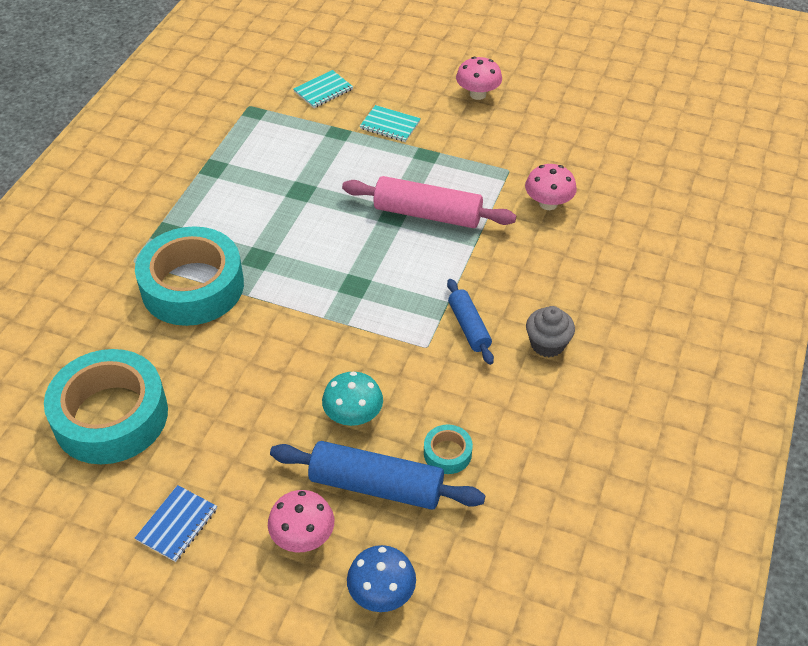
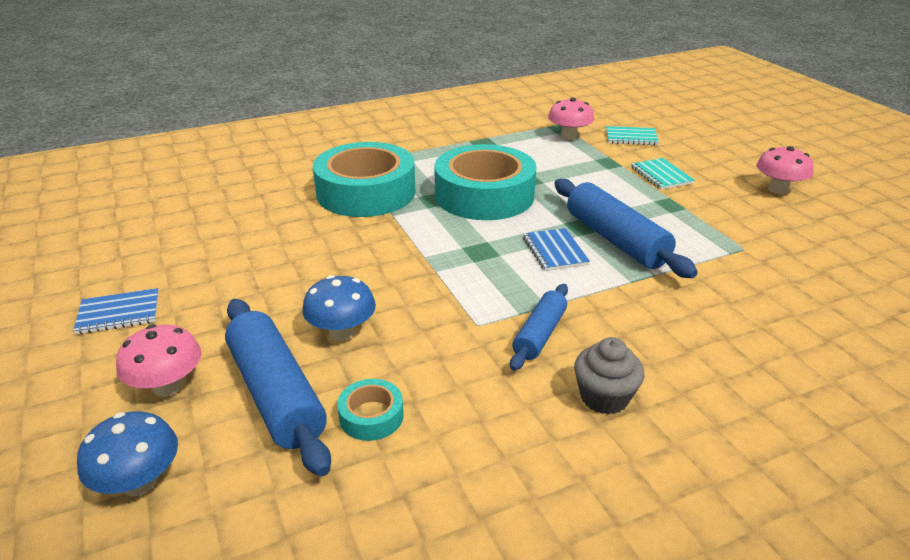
camera: 45 degrees right, 15 degrees down
(111, 416) = (200, 229): turquoise tape -> turquoise tape (484, 195)
(353, 416) = (342, 332): turquoise mushroom -> blue mushroom
(401, 251) = (555, 251): none -> blue notebook
(427, 214) = (616, 240): pink rolling pin -> blue rolling pin
(548, 203) = (758, 291): pink mushroom -> pink mushroom (569, 136)

